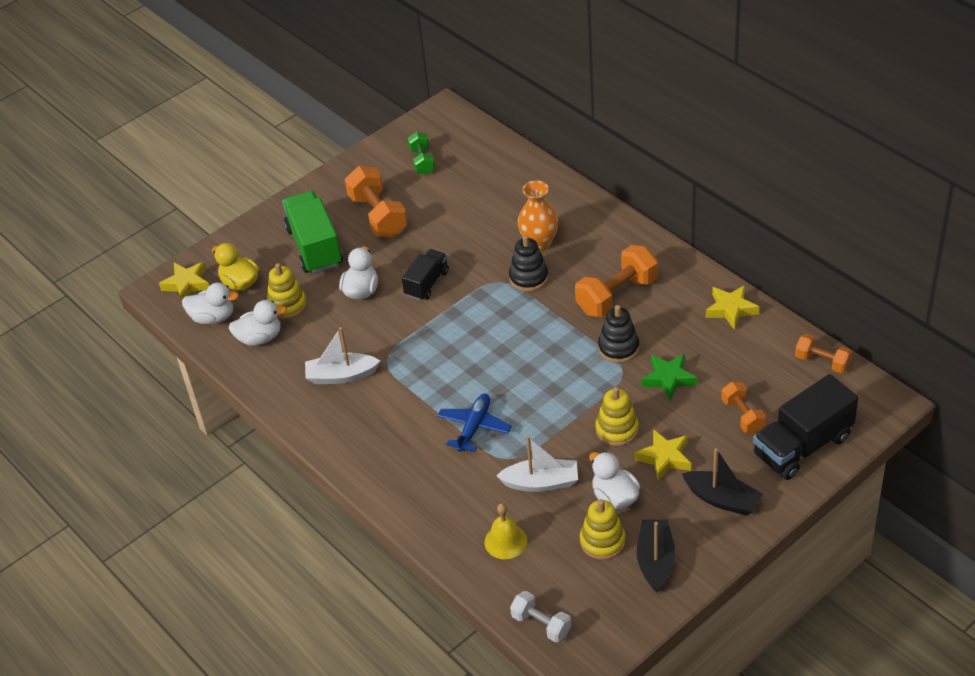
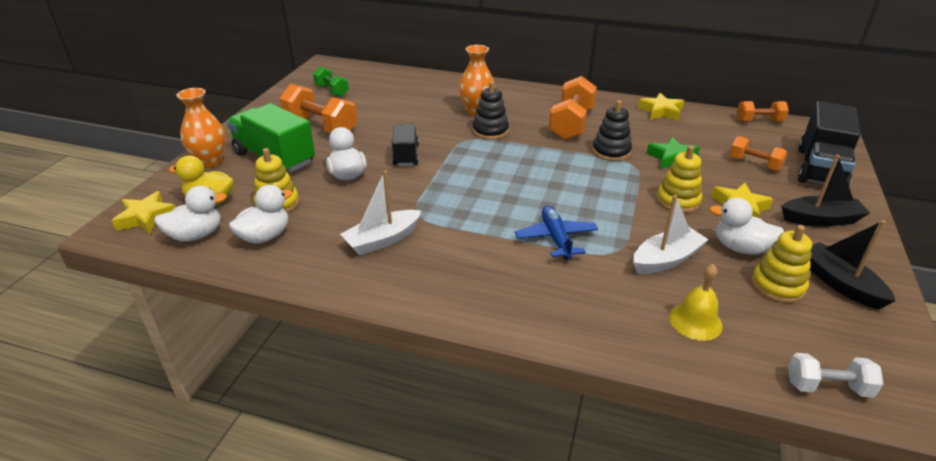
camera: 35 degrees left, 10 degrees down
(262, 233) = (210, 161): none -> orange vase

